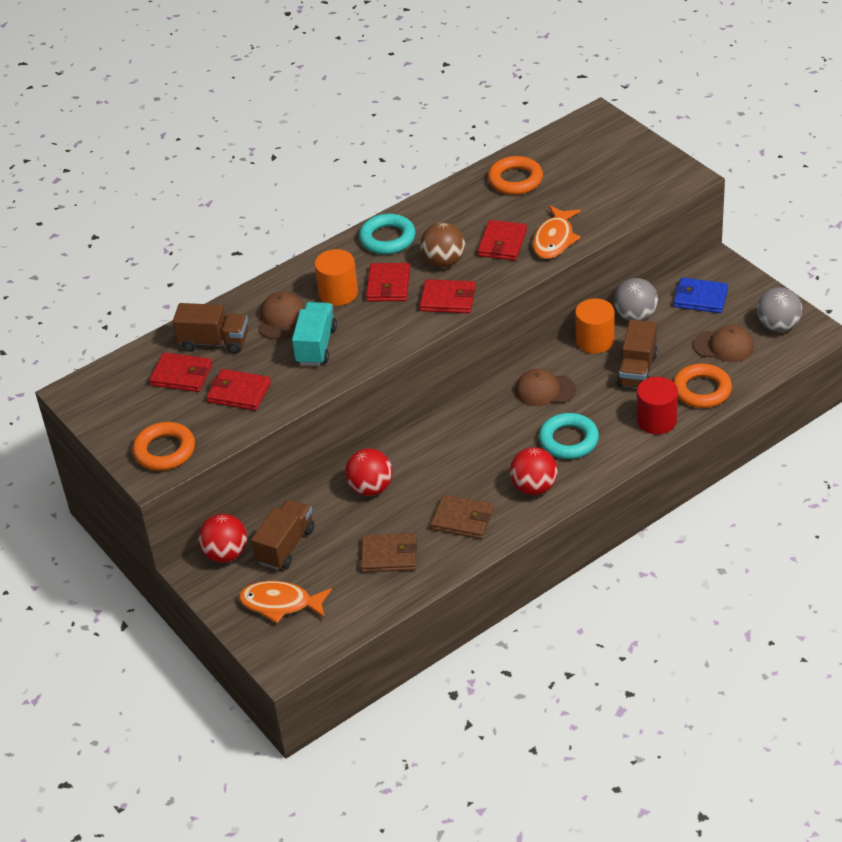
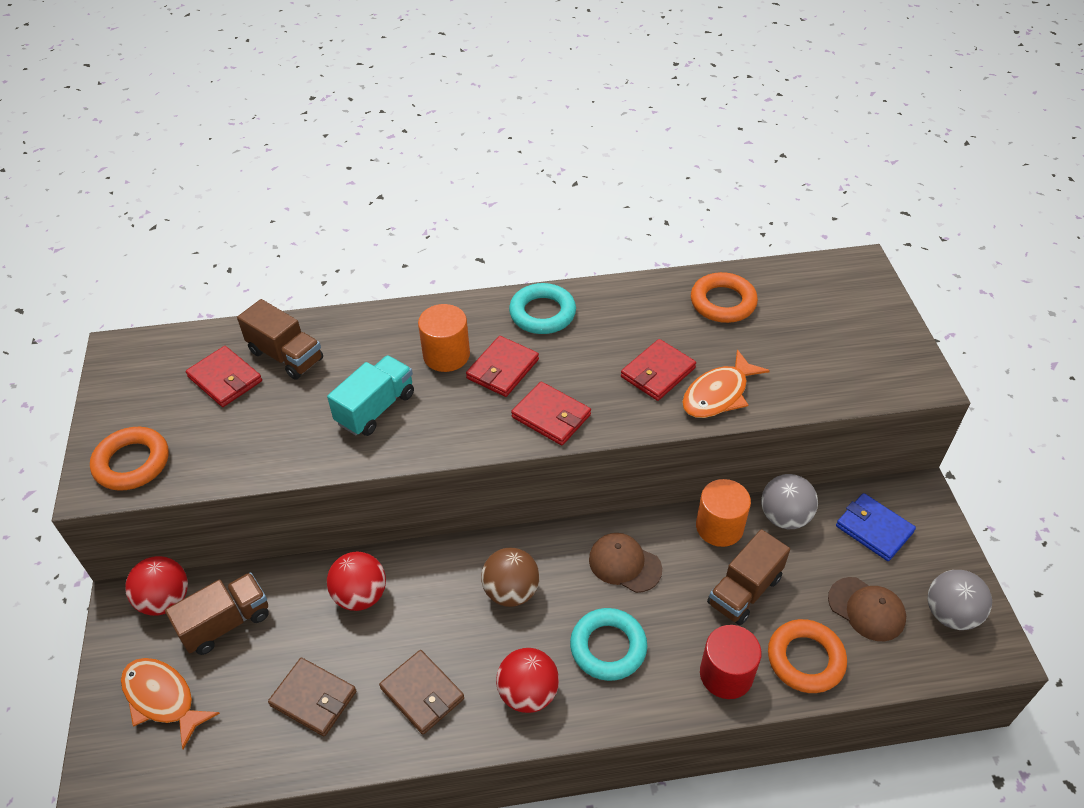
camera: 25 degrees right, 5 degrees up
(239, 392) = (258, 428): red wallet -> none
(281, 318) = (369, 358): brown cap -> none
(444, 262) = (580, 367): brown ball -> brown ball (511, 591)

